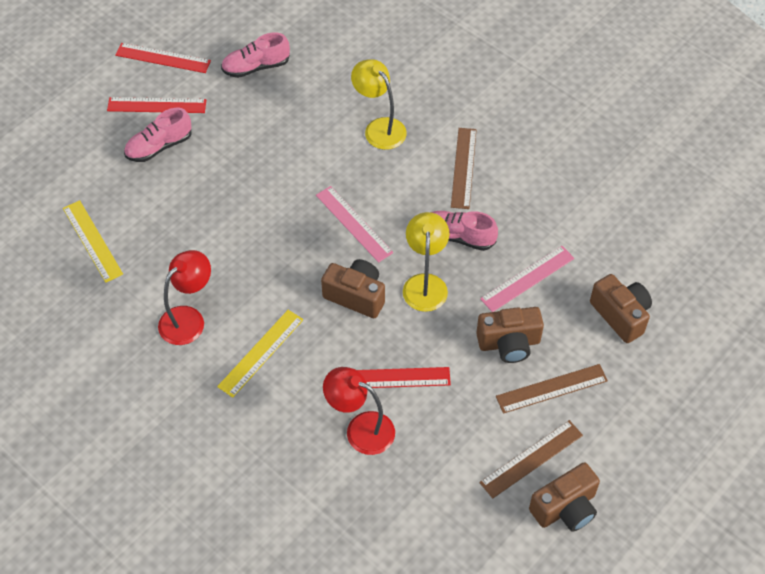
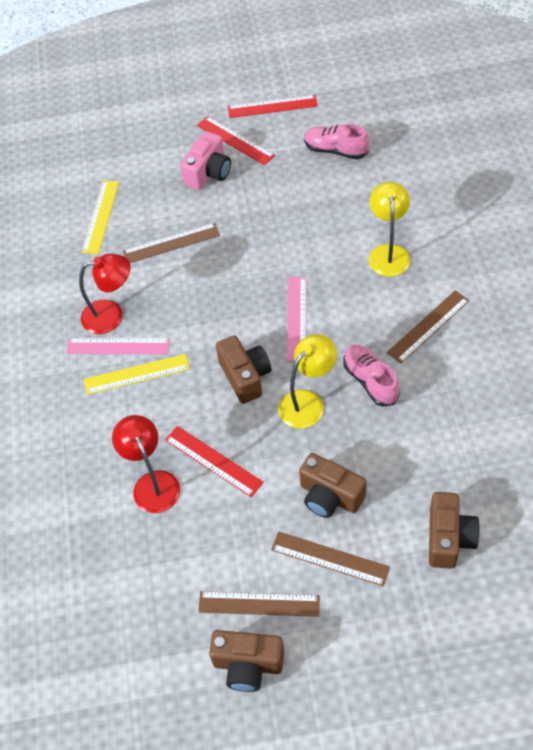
camera: 45 degrees right, 0 degrees up
(159, 147) = (208, 173): pink shoe -> pink camera
(163, 58) = (272, 106): red ruler -> red ruler turned 60 degrees counterclockwise
(184, 226) = (171, 243): none -> brown ruler
(527, 279) = (396, 453): pink ruler -> pink ruler (118, 346)

